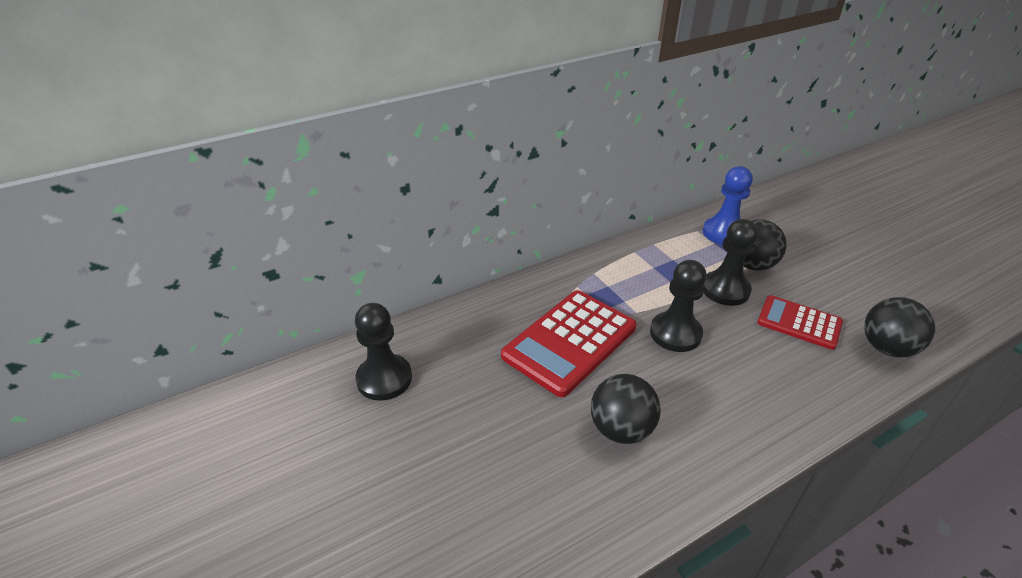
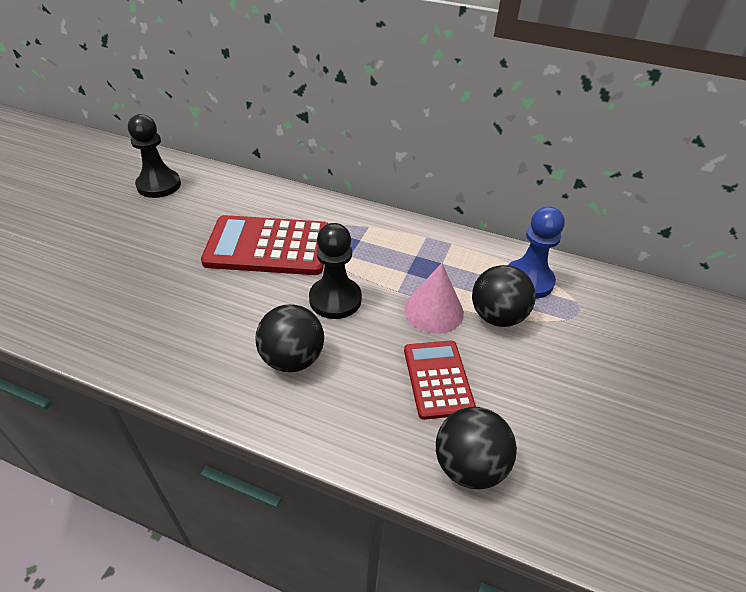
camera: 50 degrees right, 5 degrees up
(621, 429) = (191, 309): black ball -> black ball (292, 359)
(725, 290) = (433, 310): black pawn -> pink cone

